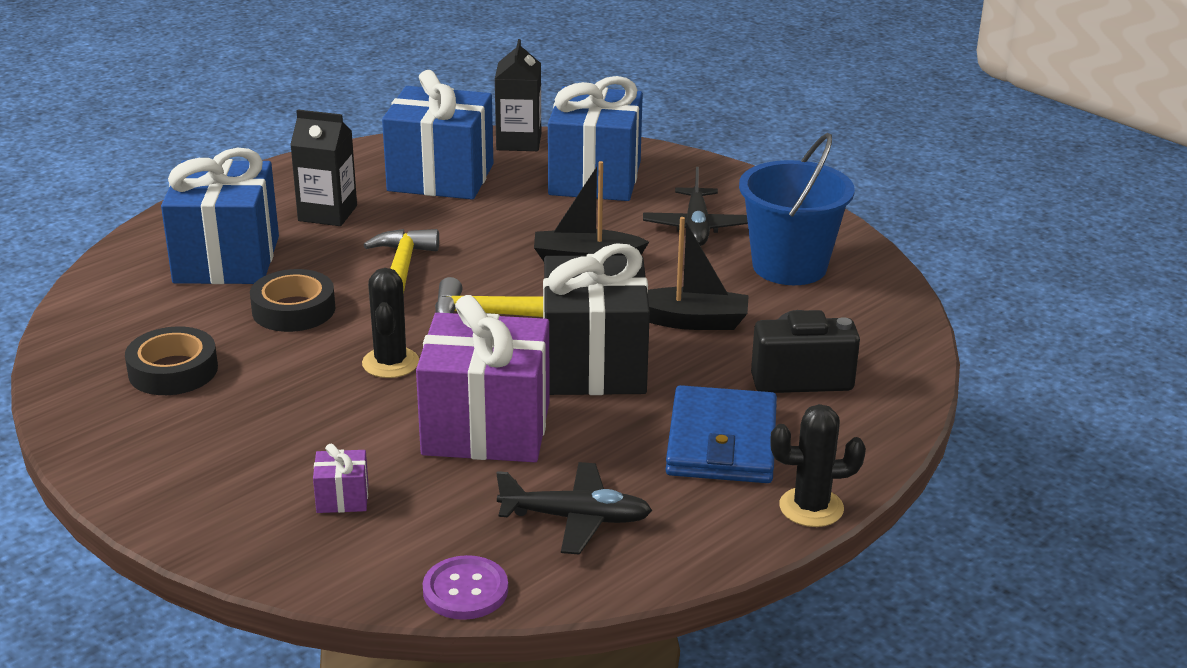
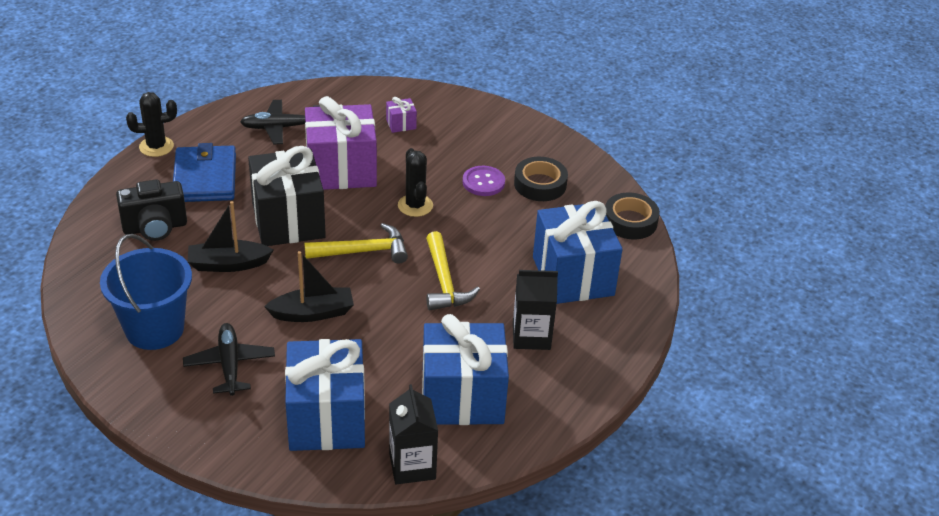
camera: 165 degrees right, 10 degrees up
(293, 310) = (498, 238): black tape -> black tape (630, 221)
(465, 590) = (323, 91): purple button -> purple button (483, 182)

